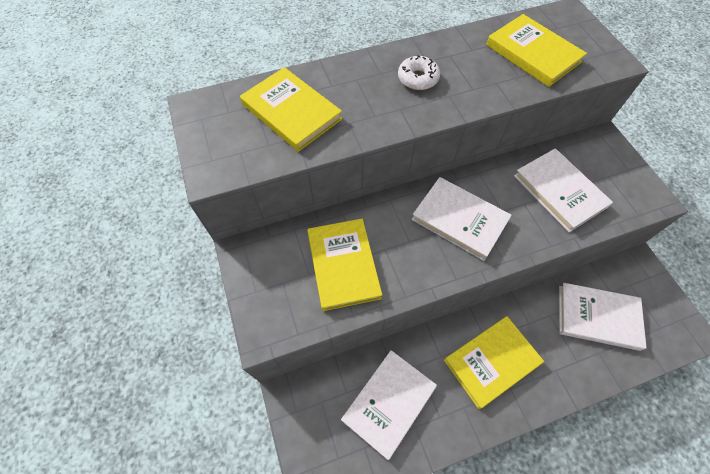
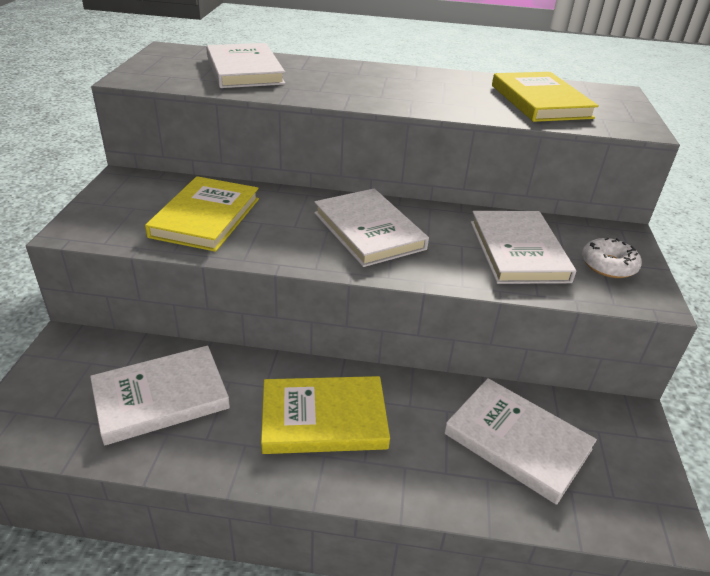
camera: 25 degrees right, 25 degrees down
(291, 112) = (244, 70): yellow book -> white book
(418, 78) = (391, 84): white donut -> white donut (608, 265)

